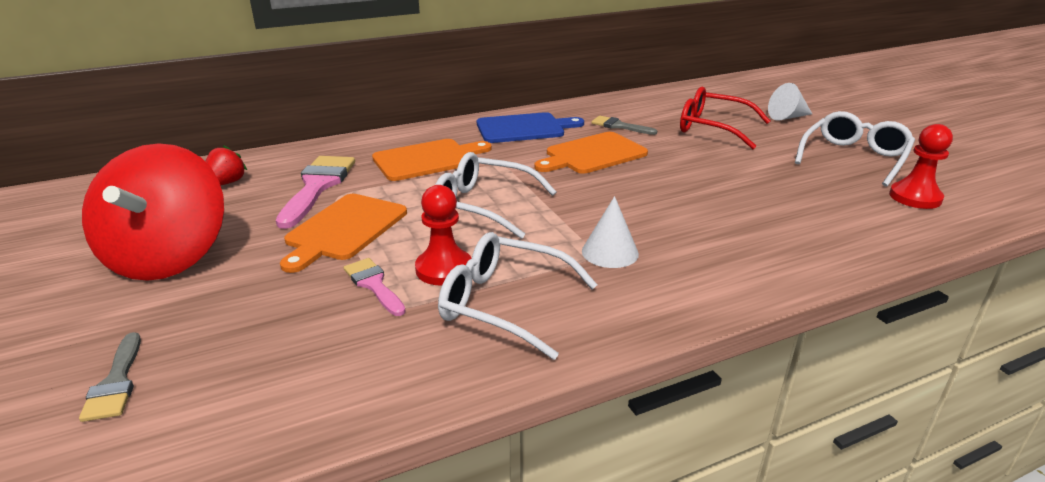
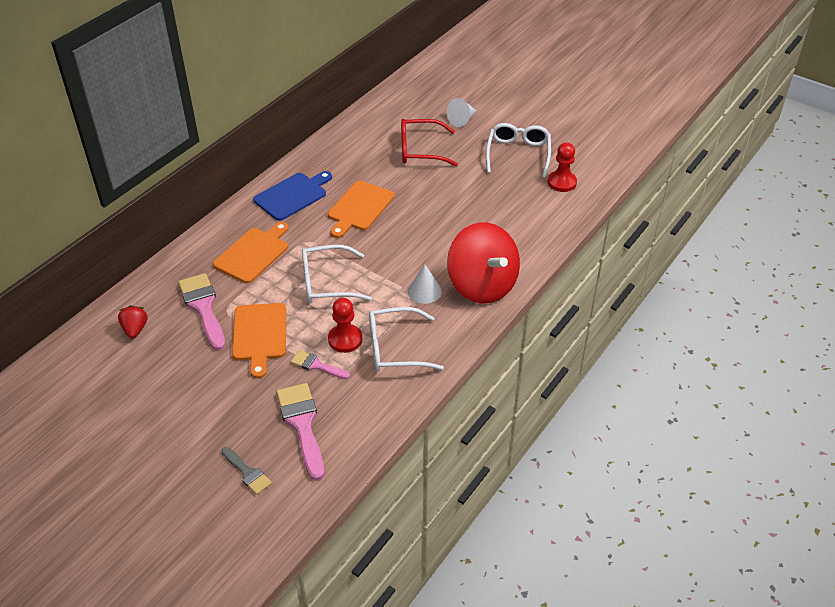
camera: 30 degrees left, 15 degrees up
(169, 257) = (175, 398): red spinning top -> red spinning top (482, 285)
(267, 350) = (302, 424): none -> pink brush
(619, 126) = (357, 169): grey brush -> none

